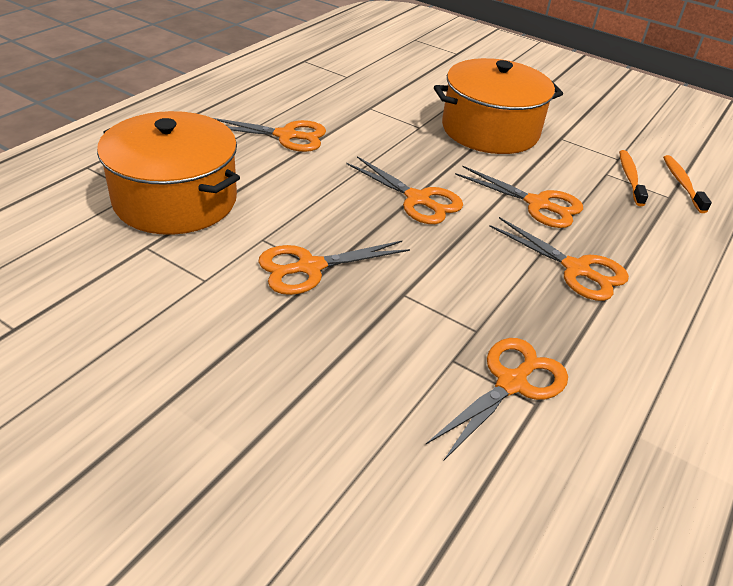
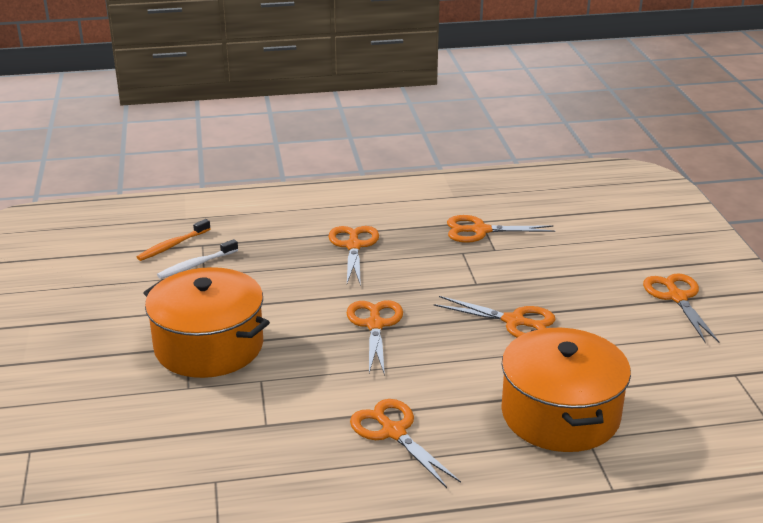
camera: 130 degrees left, 10 degrees down
(537, 204) = (298, 283): orange scissors -> orange scissors (677, 297)
(630, 178) = (196, 265): orange toothbrush -> white toothbrush

